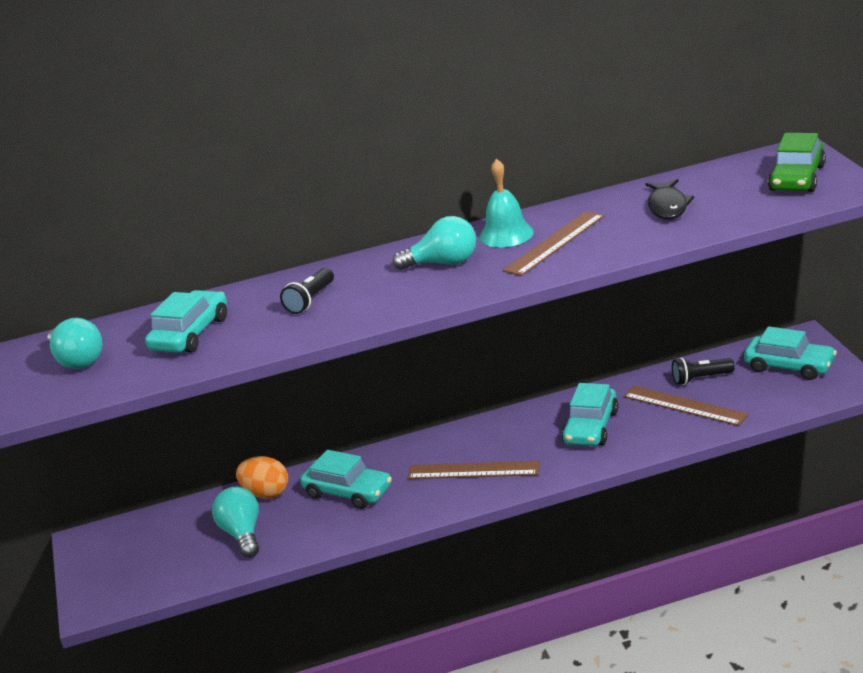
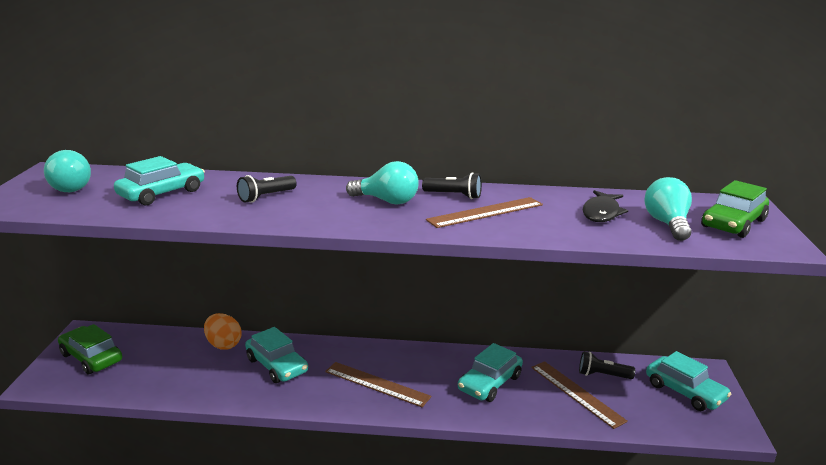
camera: 15 degrees right, 5 degrees down
(123, 561) = (91, 357): none -> green car
(242, 534) = (181, 369): turquoise light bulb -> turquoise light bulb (667, 224)
(506, 234) = (454, 195): turquoise bell -> black flashlight

